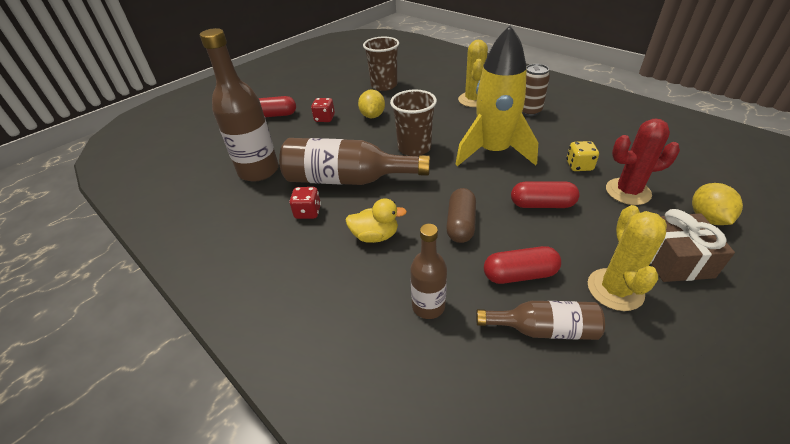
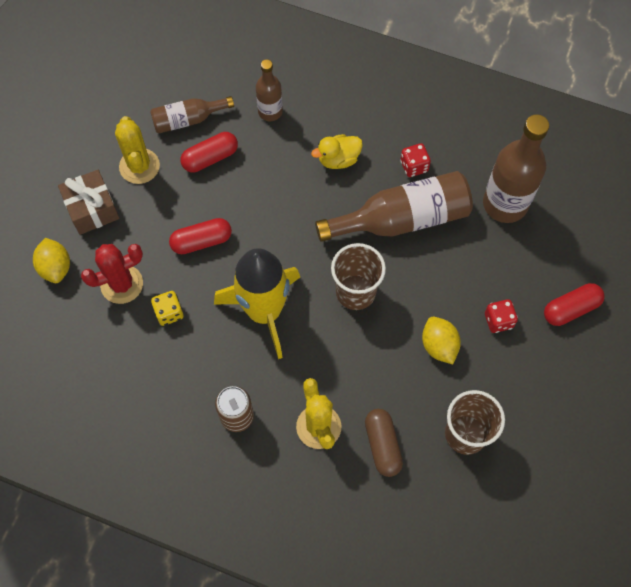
camera: 155 degrees right, 25 degrees up
(461, 224) = (269, 194): brown capsule -> brown capsule (382, 445)

